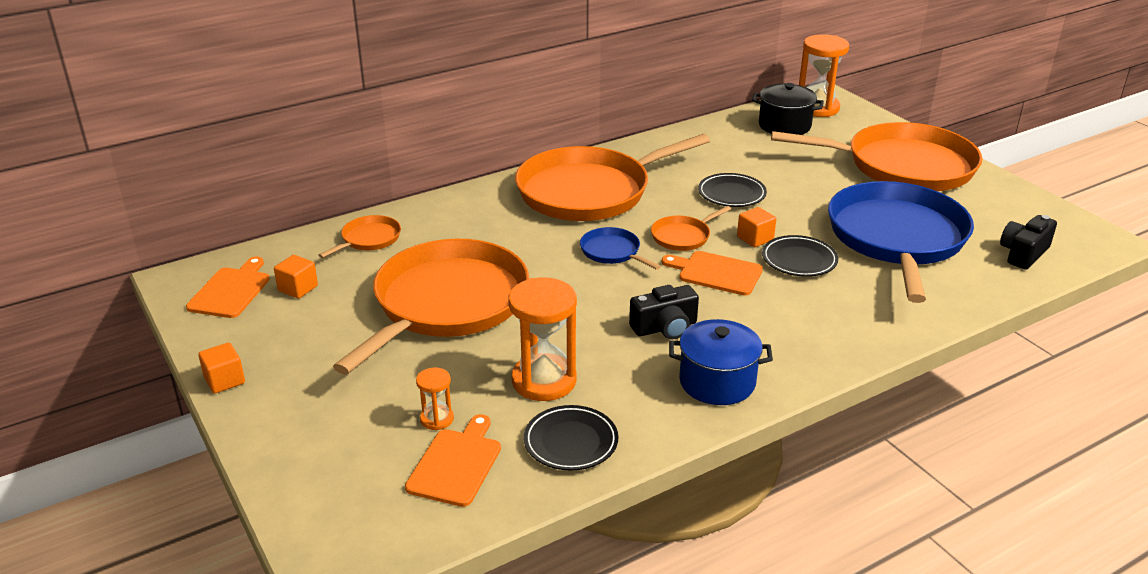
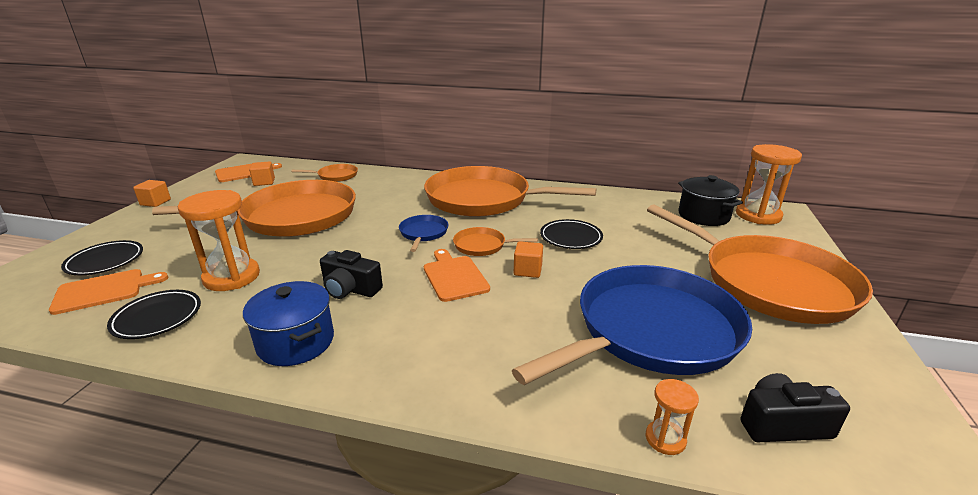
camera: 45 degrees right, 5 degrees down
(437, 419) = (155, 264): orange hourglass -> orange hourglass (665, 439)
(799, 260) = (529, 300): black plate -> black plate (105, 261)

